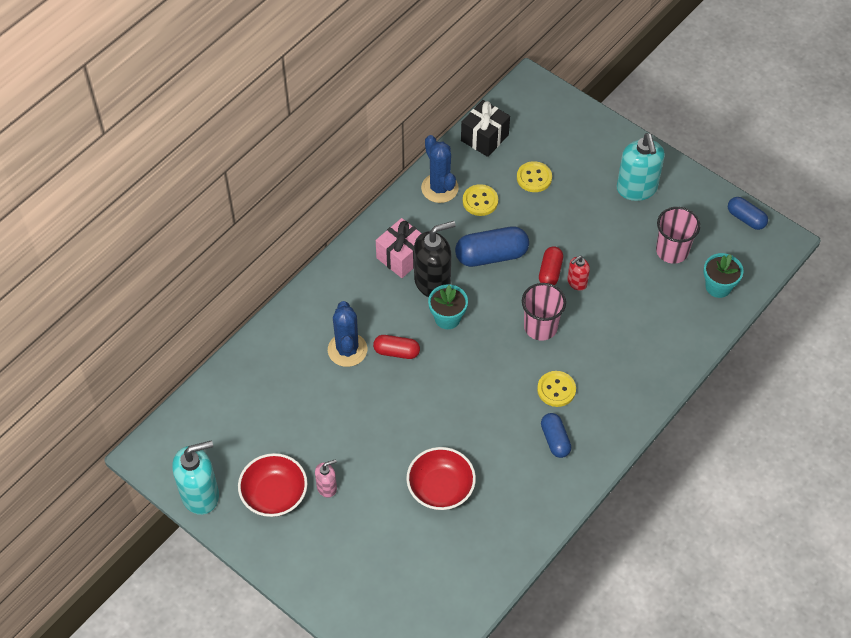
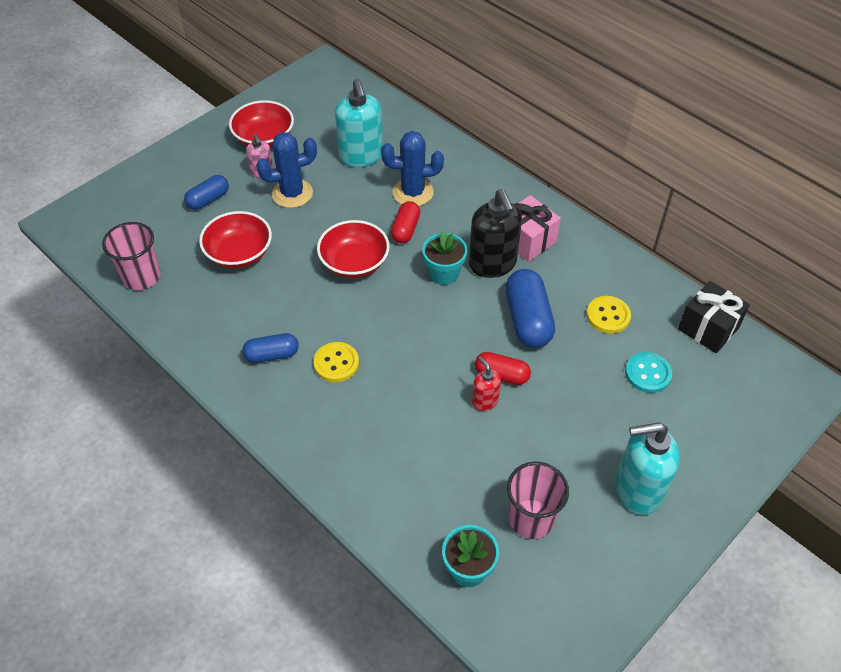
camera: 95 degrees right, 5 degrees down
(200, 495) = (276, 94): turquoise soap dispenser -> turquoise soap dispenser (361, 156)
(439, 188) = (625, 279): blue cactus -> blue cactus (292, 193)
(442, 389) = (354, 263): none -> red bowl
(534, 178) = (648, 373): yellow button -> turquoise button
(540, 327) = (423, 357): pink cup -> pink cup (141, 277)
(746, 218) = (589, 632): blue capsule -> blue capsule (208, 200)

